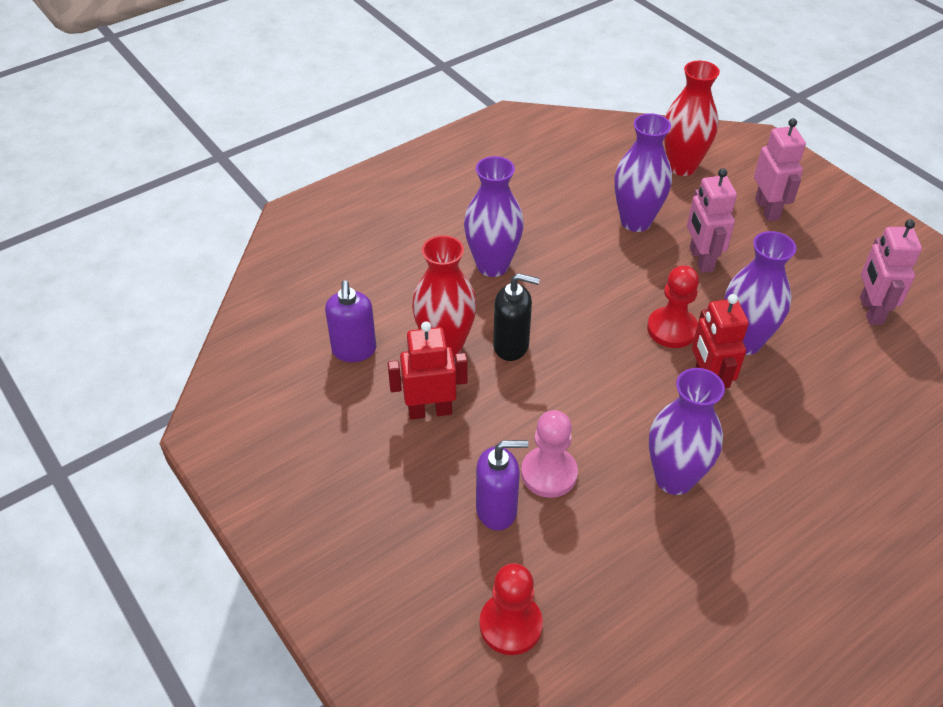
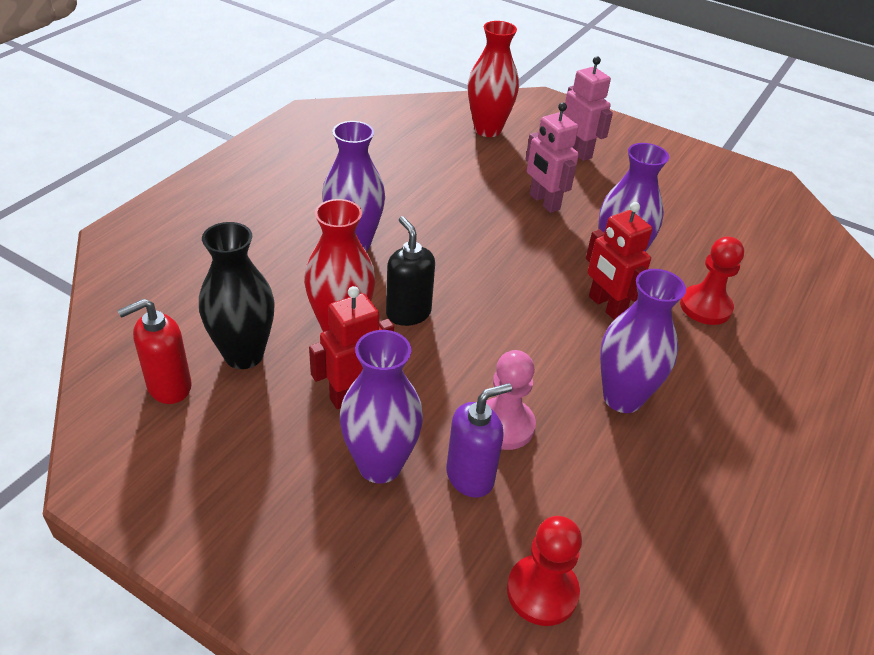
camera: 25 degrees left, 5 degrees down
(284, 364) = (169, 387): none -> red soap dispenser
(354, 350) = (244, 355): purple soap dispenser -> black vase
(511, 346) = (408, 313): black soap dispenser -> black soap dispenser turned 105 degrees counterclockwise
(635, 221) = (470, 181): purple vase -> purple vase (380, 465)
(672, 329) = (550, 265): red pawn -> red pawn (705, 307)
(870, 311) = (704, 216): pink robot -> none

